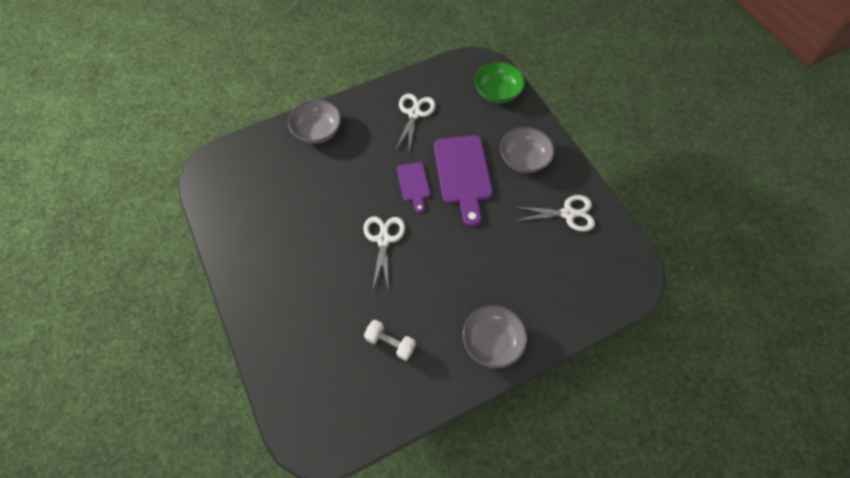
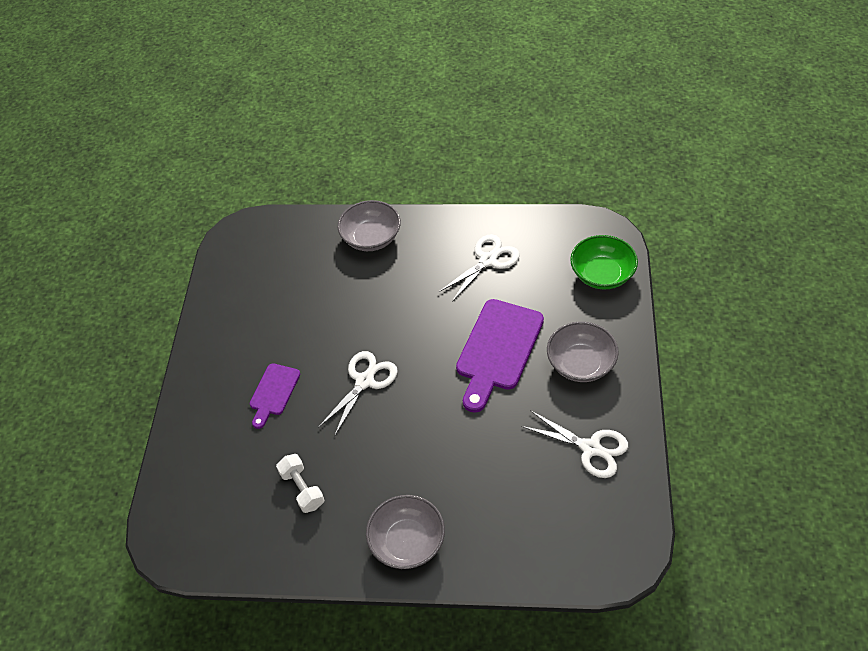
camera: 35 degrees right, 10 degrees down
(414, 184) = (435, 337): purple cutting board -> purple cutting board (274, 392)

